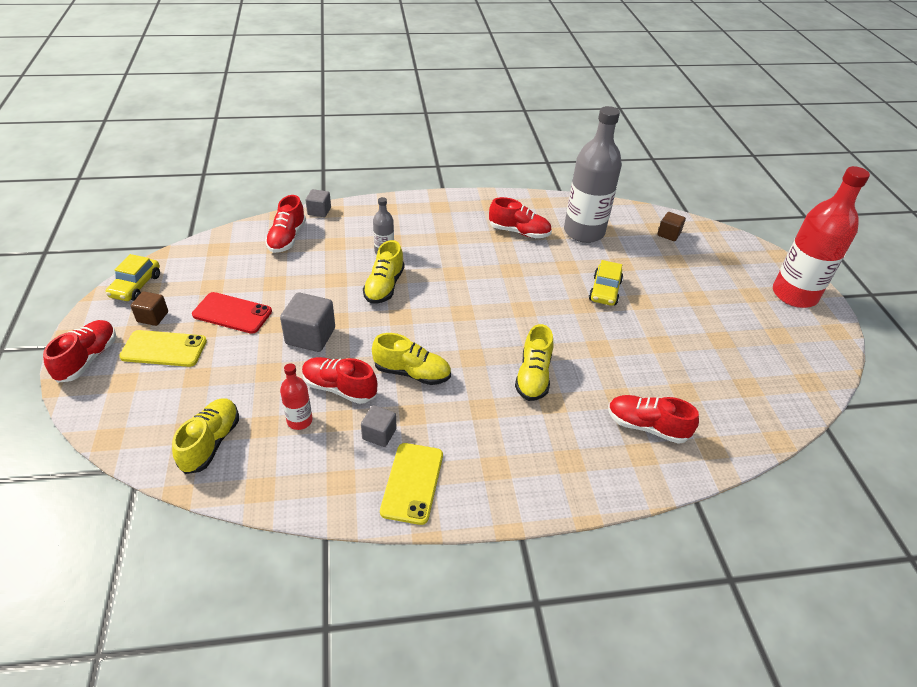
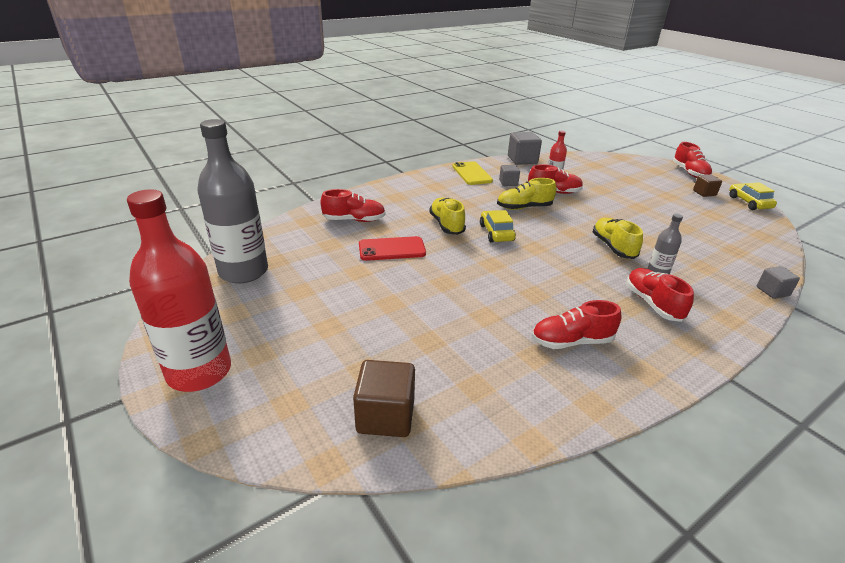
camera: 155 degrees right, 10 degrees down
(164, 349) = (667, 184): yellow phone -> none
(210, 443) = (579, 164): yellow shoe -> none
(232, 313) = (671, 206): red phone -> red phone (392, 249)
(287, 238) = (741, 258): red shoe -> red shoe (652, 304)
(310, 336) = (608, 208): grey cube -> grey cube (522, 160)
(584, 232) = (501, 372): grey bottle -> grey bottle (243, 271)
(605, 291) = (431, 302): yellow car -> yellow car (496, 233)
(668, 234) = (385, 416): brown cube -> brown cube, size x1.67

